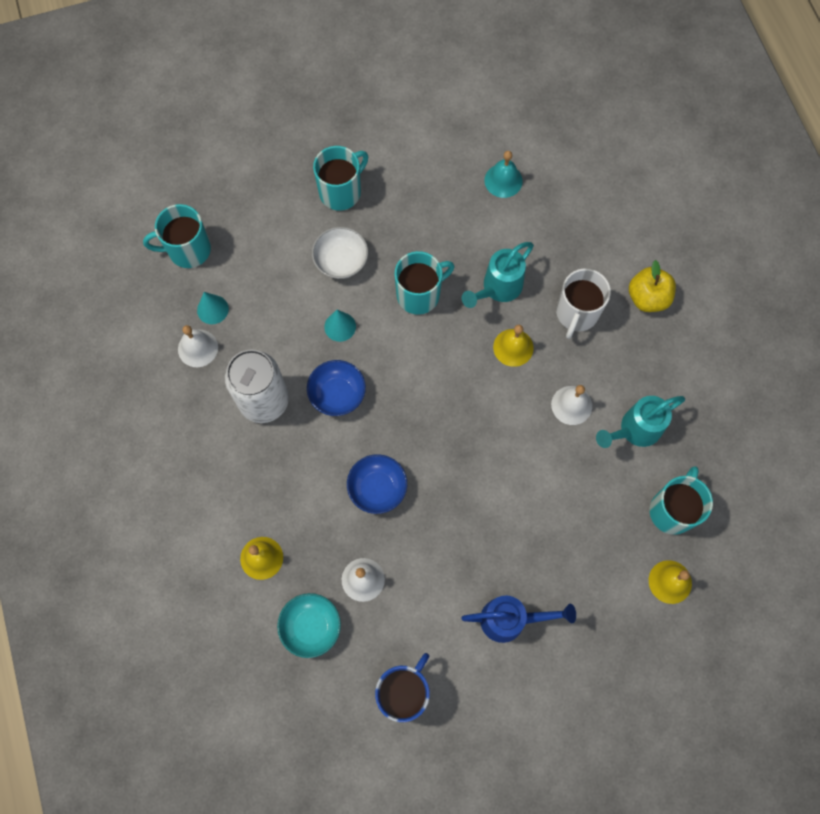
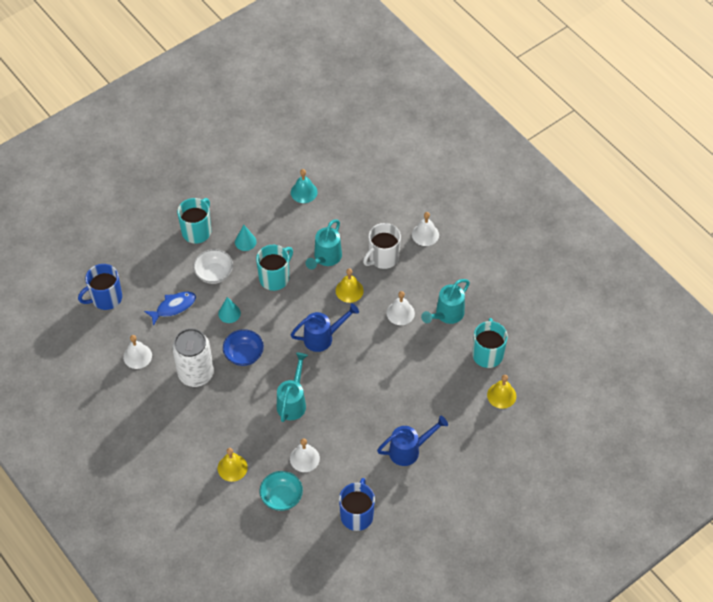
camera: 20 degrees left, 15 degrees down
(188, 250) = (106, 298): turquoise mug -> blue mug
(212, 309) = (138, 329): turquoise cone -> turquoise cone (245, 241)
(270, 292) = (173, 307): none -> blue fish
(377, 488) = (293, 402): blue bowl -> turquoise watering can
(452, 406) = (323, 337): none -> blue watering can
(576, 313) = (383, 258): white mug -> white mug turned 45 degrees clockwise
(647, 298) = (425, 234): yellow apple -> white bell

